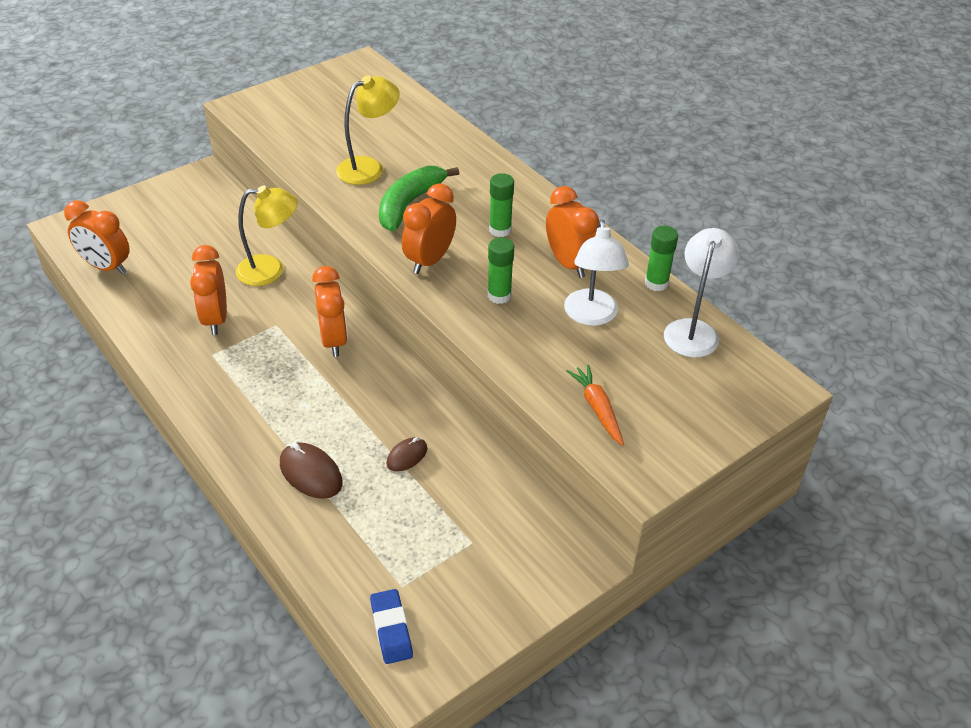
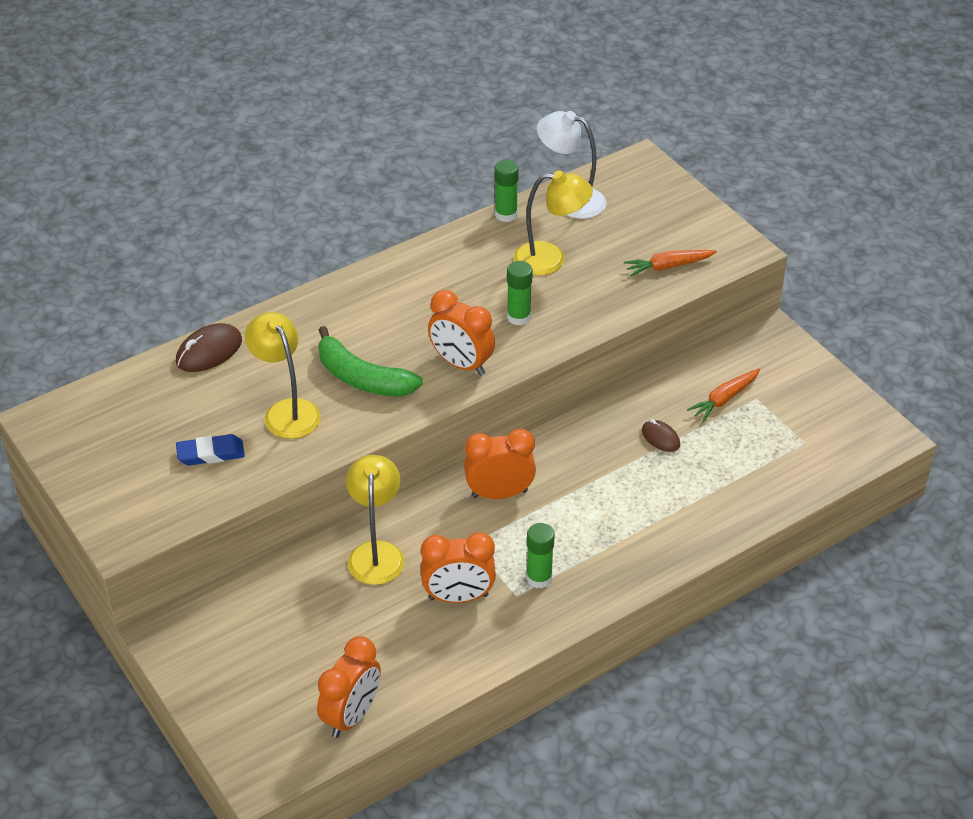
camera: 85 degrees left, 0 degrees up
(311, 473) = (684, 506): brown mouse -> brown mouse (209, 352)
(391, 629) = (847, 449): blue eraser -> blue eraser (210, 453)
(468, 512) = (724, 399): none -> orange carrot
(500, 230) = (415, 311): green glue stick -> green glue stick (539, 578)
(569, 263) = (473, 267): orange clock -> none
(591, 316) = (550, 259): white lamp -> yellow lamp

